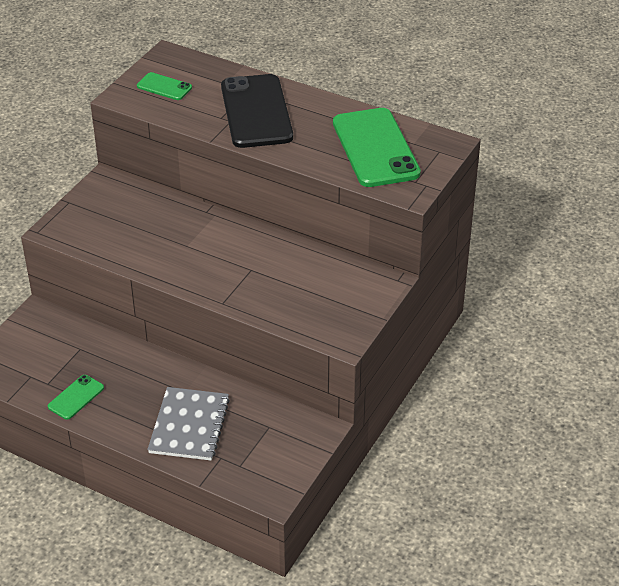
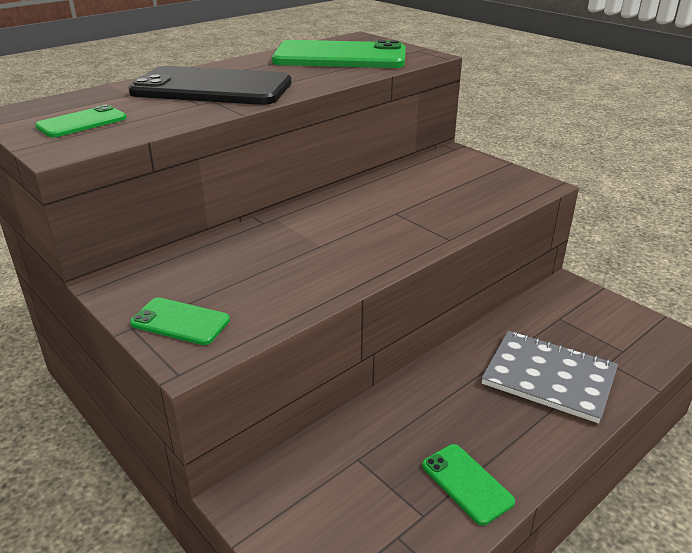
camera: 70 degrees left, 10 degrees down
(80, 217) = (180, 321): none -> green phone

